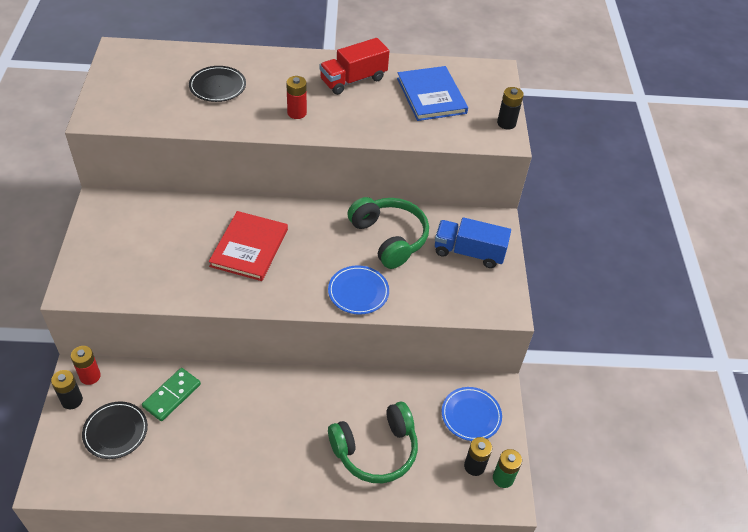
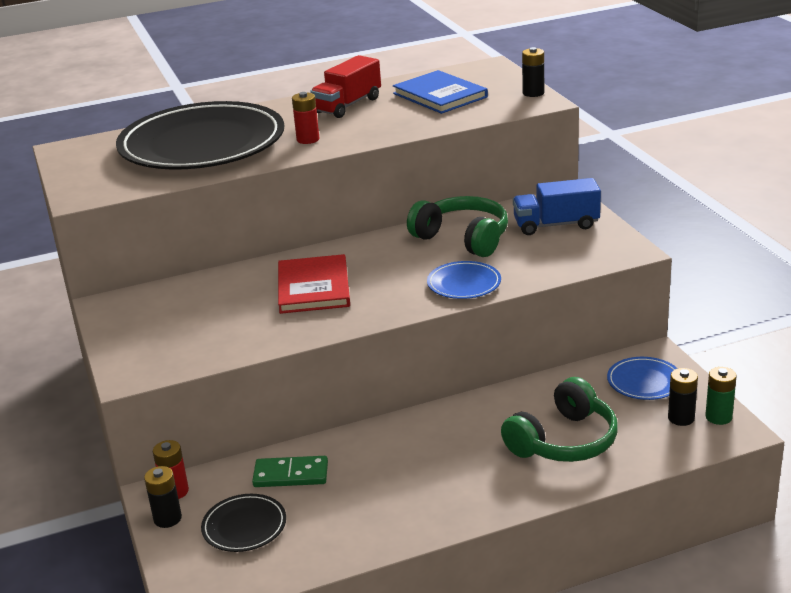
camera: 15 degrees left, 20 degrees down
(172, 395) = (291, 475): green domino -> green domino turned 75 degrees clockwise
(217, 86) = (202, 144): black plate -> black plate, size x2.46

